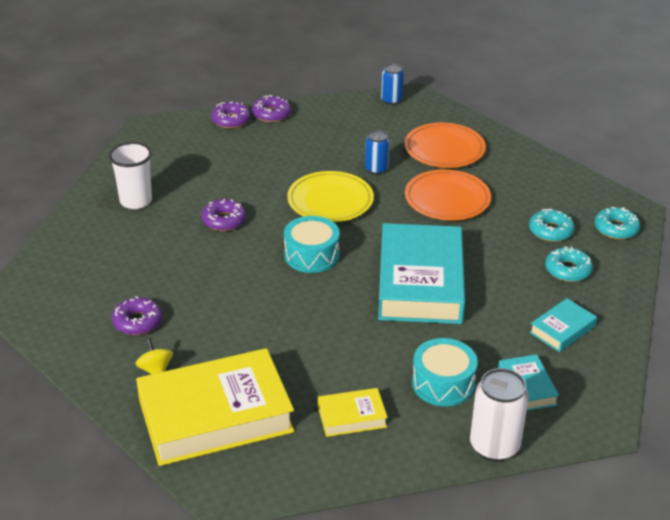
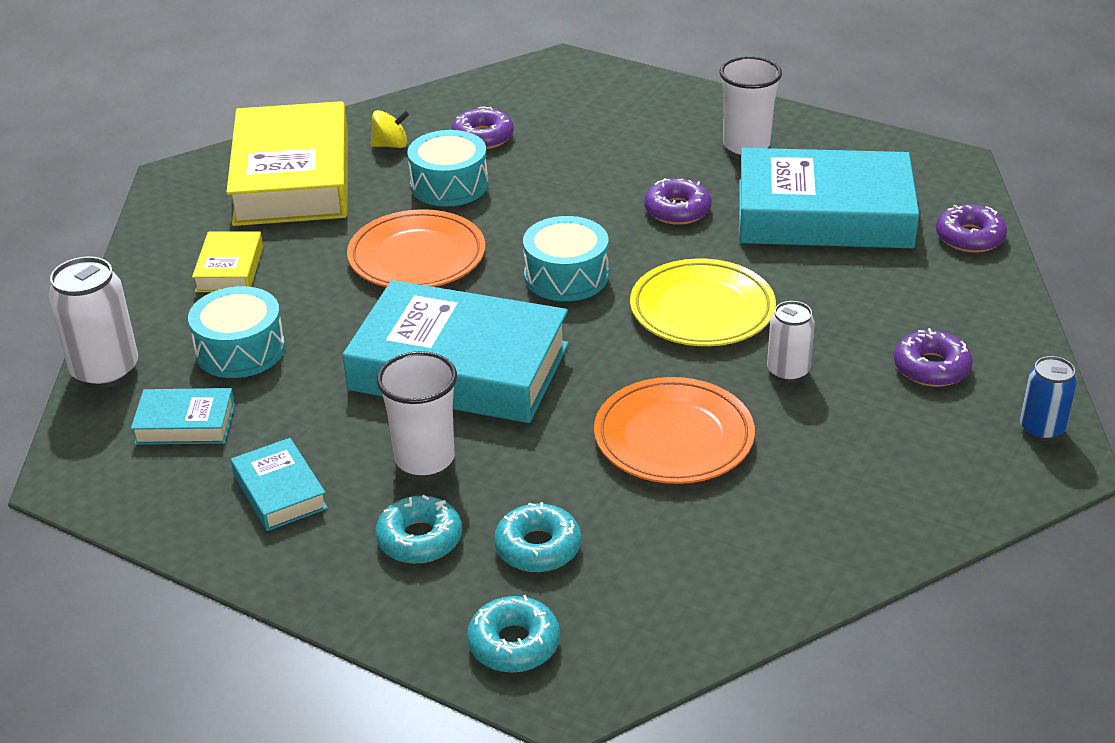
camera: 105 degrees right, 0 degrees up
(211, 326) = (449, 185): none -> turquoise drum
(217, 167) = (824, 214): none -> turquoise book
(271, 114) = (989, 280): purple donut -> purple donut (931, 368)
(376, 169) = (788, 371): blue can -> white can
(444, 150) = (843, 466): orange plate -> orange plate (417, 257)
(506, 280) = (424, 458): none -> white cup

